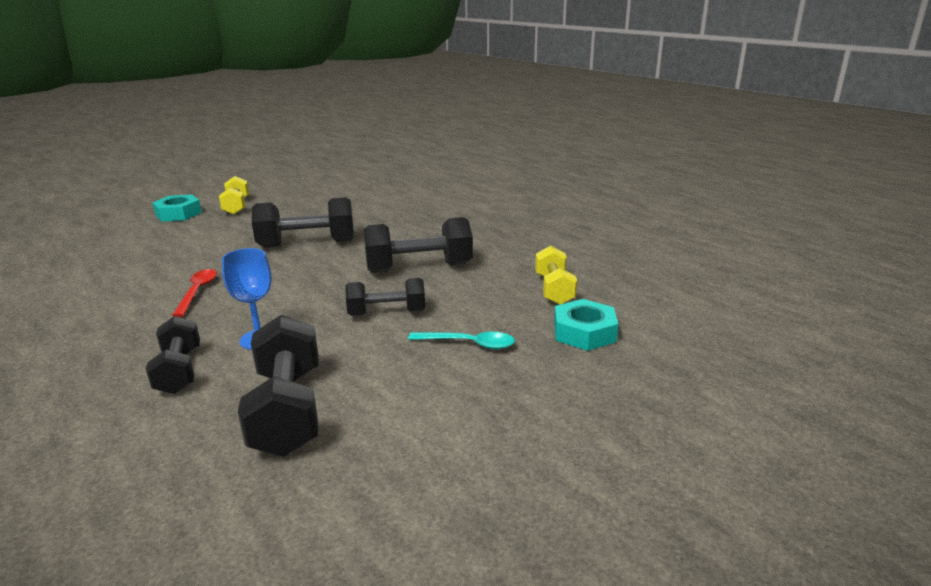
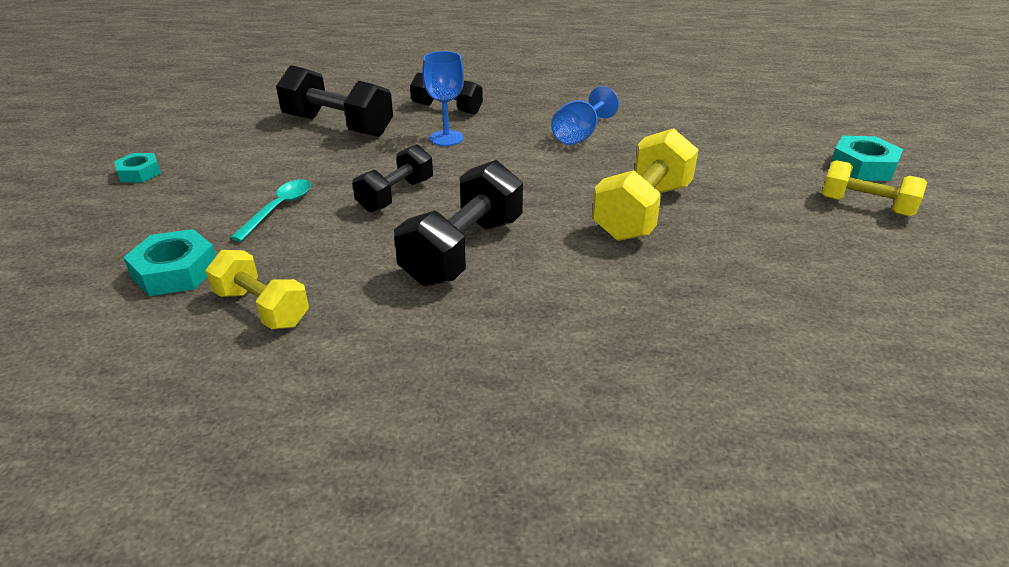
camera: 130 degrees right, 10 degrees up
(197, 292) = (579, 135): red spoon -> blue goblet
(307, 243) = (643, 211): black dumbbell -> yellow dumbbell
(469, 344) = (279, 208): turquoise spoon -> turquoise spoon turned 150 degrees clockwise
(538, 461) = (139, 173): none -> turquoise nut

